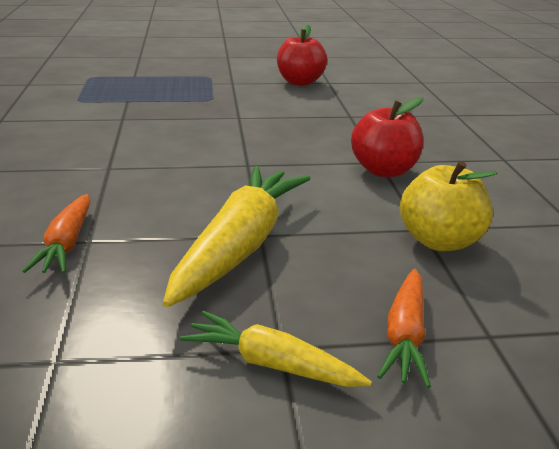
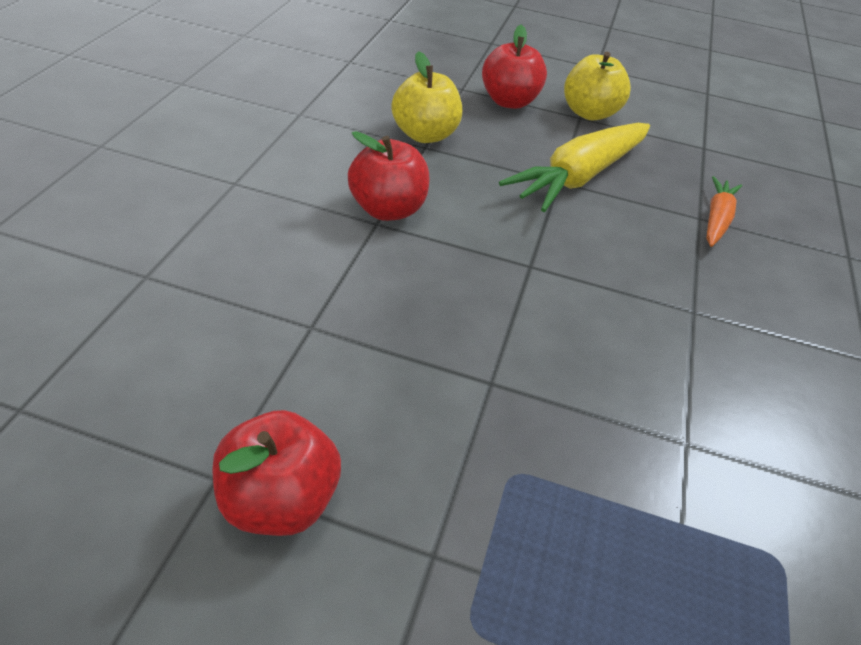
camera: 160 degrees left, 15 degrees up
(271, 364) = (589, 113): yellow carrot -> yellow apple
(405, 335) = (509, 101): orange carrot -> red apple

